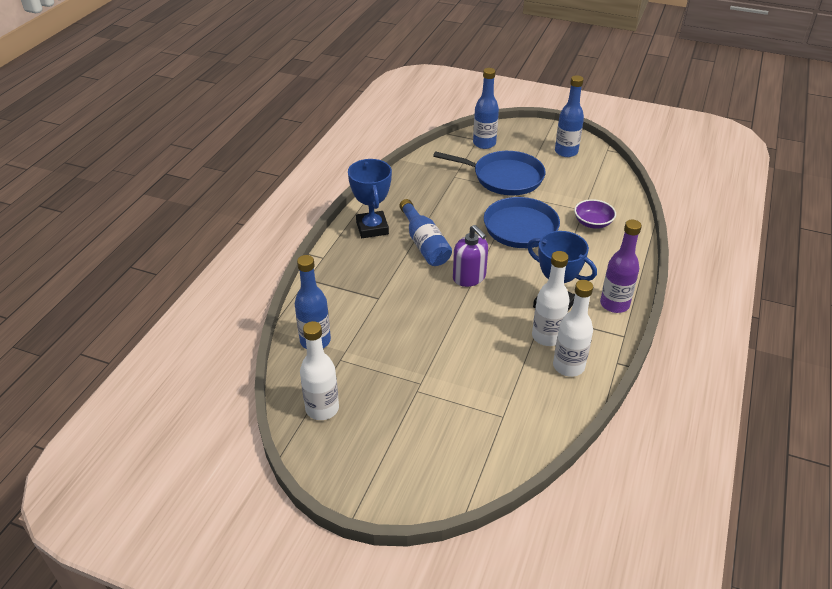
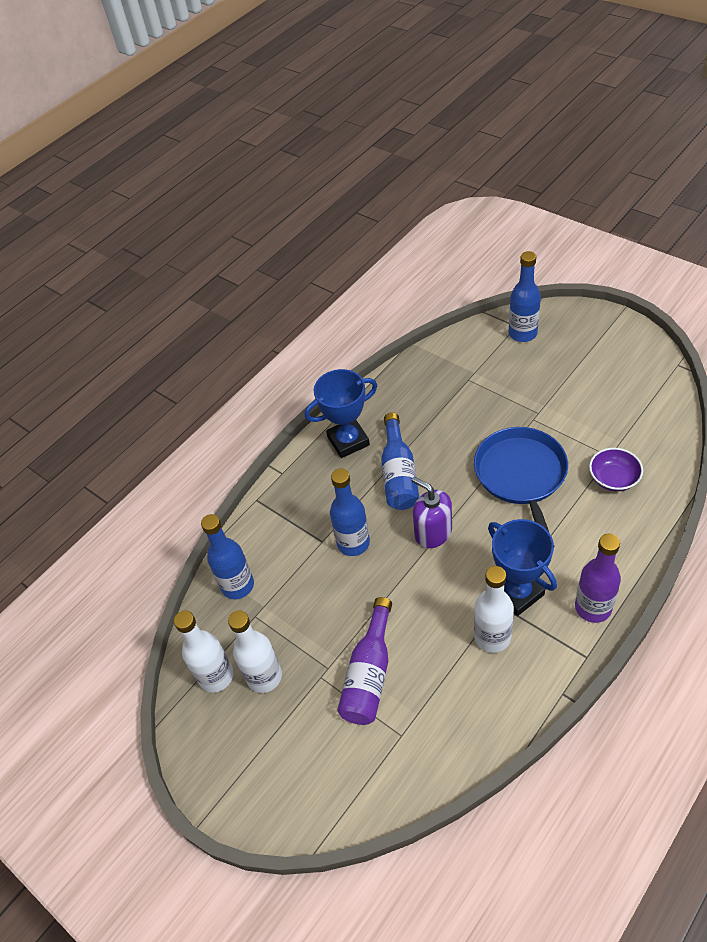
camera: 25 degrees right, 10 degrees up
(372, 228) = (348, 441): blue trophy -> blue trophy turned 60 degrees clockwise
(458, 380) = (369, 674): none -> purple bottle
(469, 277) = (433, 532): purple soap dispenser -> purple soap dispenser turned 150 degrees clockwise
(504, 177) = (528, 390): blue pan -> none
(566, 152) = (622, 360): blue bottle -> blue bottle (353, 543)
(568, 366) = (502, 685): white bottle -> white bottle (264, 676)

